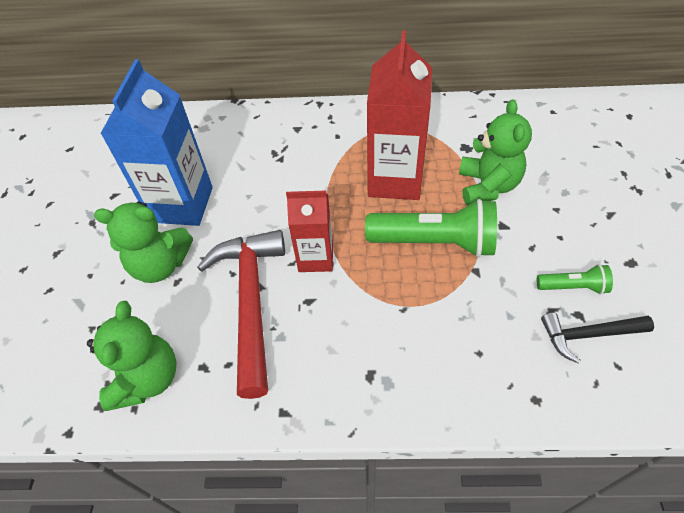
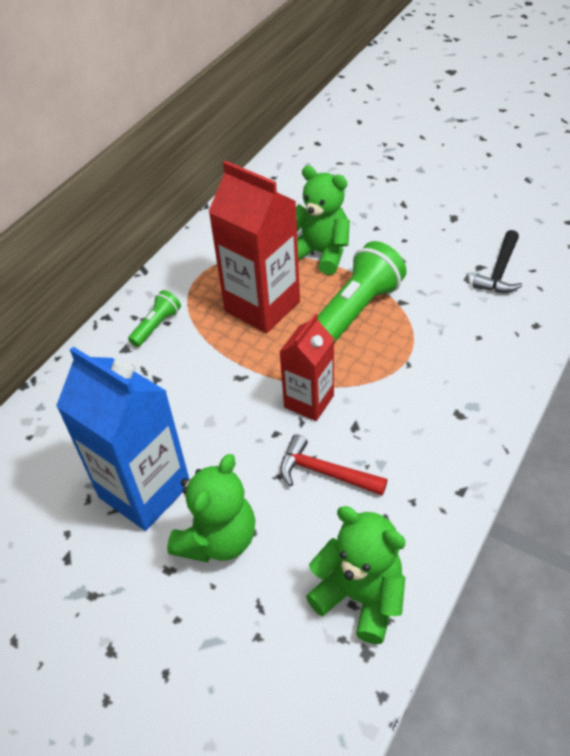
camera: 60 degrees left, 5 degrees down
(250, 302) = (325, 473): red hammer -> red hammer, size x0.55
(573, 287) = (454, 257): green flashlight -> green flashlight (156, 326)

